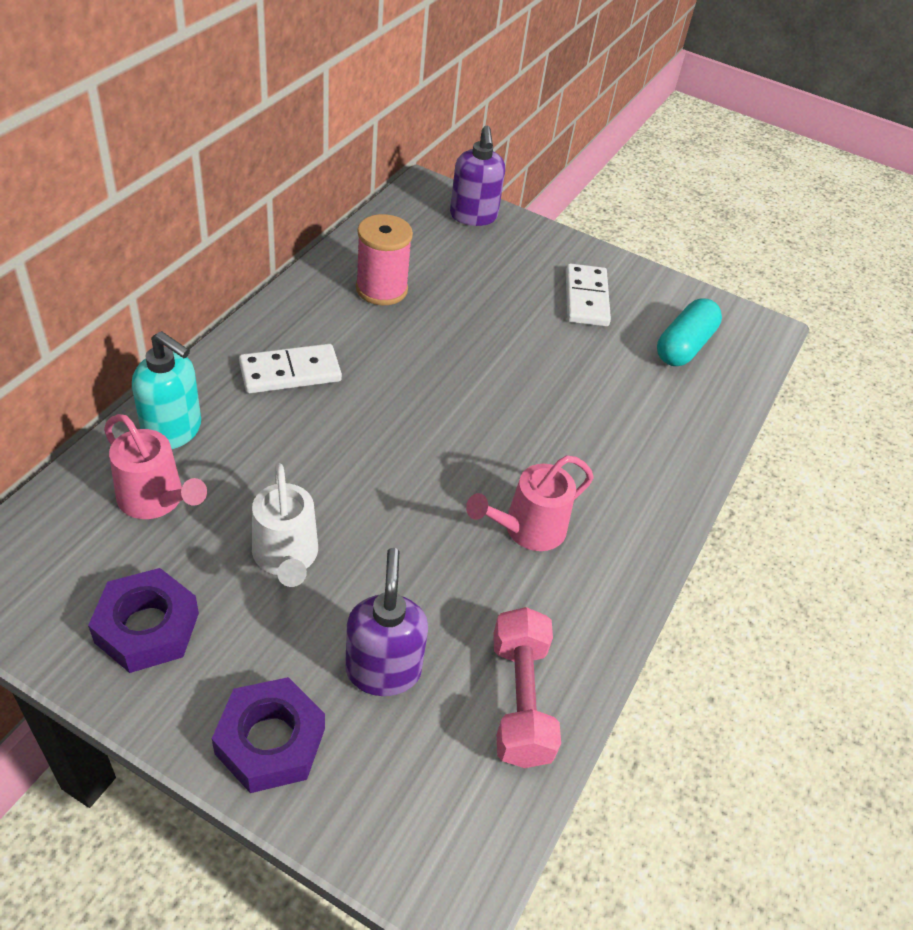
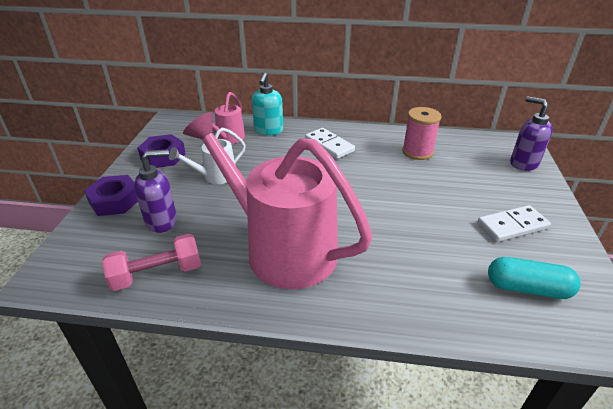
camera: 75 degrees right, 10 degrees down
(473, 216) = (523, 163): purple soap dispenser -> purple soap dispenser turned 75 degrees clockwise
(527, 530) = (280, 247): pink watering can -> pink watering can, size x2.21

